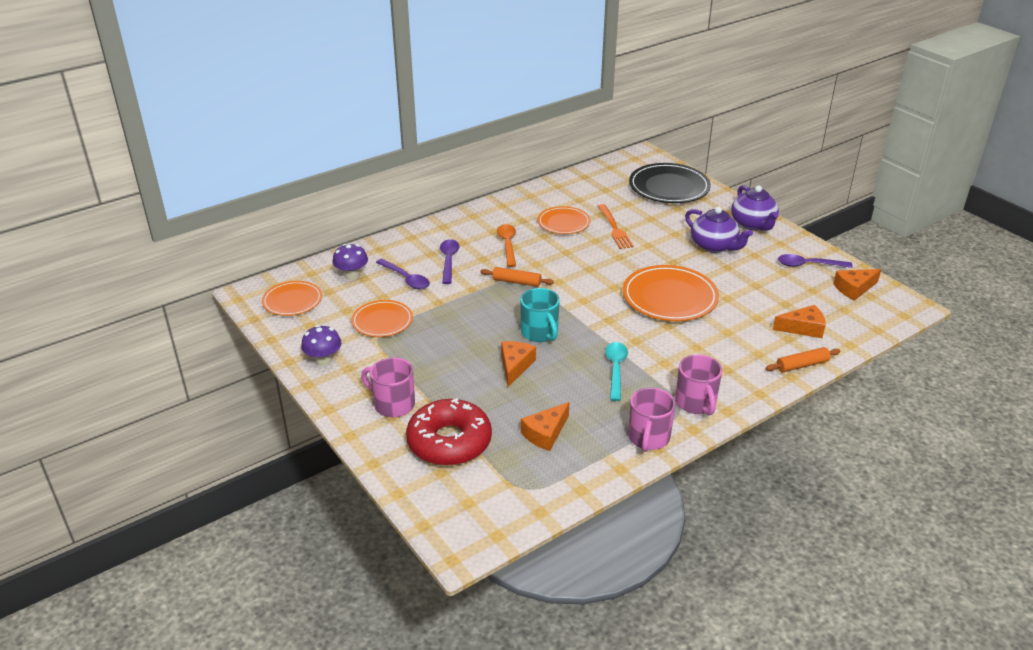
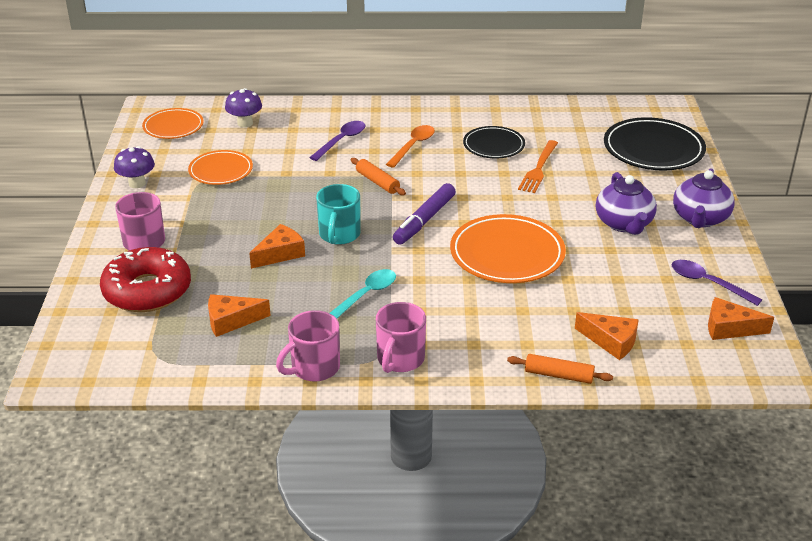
camera: 35 degrees right, 0 degrees up
(406, 279) = (285, 143): purple spoon -> none
(563, 223) = (493, 145): orange plate -> black plate
(586, 296) = (425, 220): none -> purple marker

